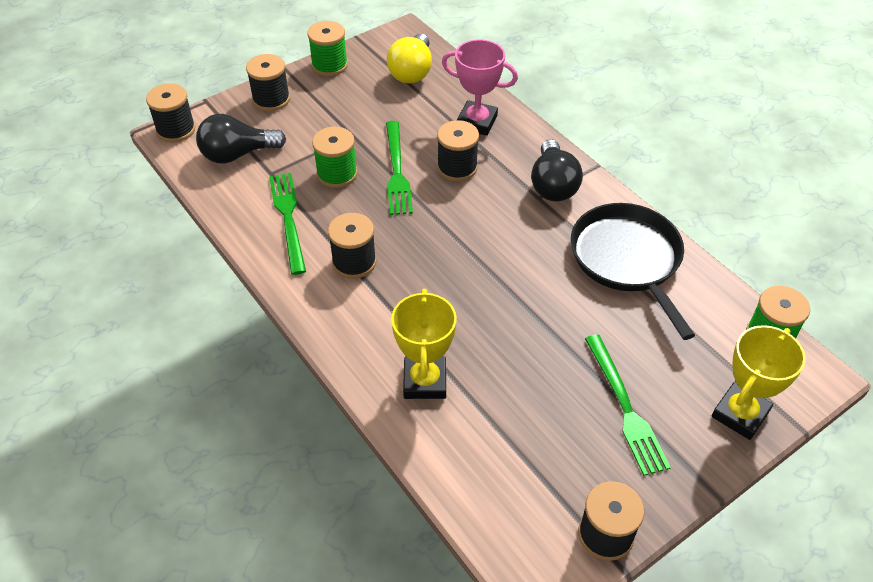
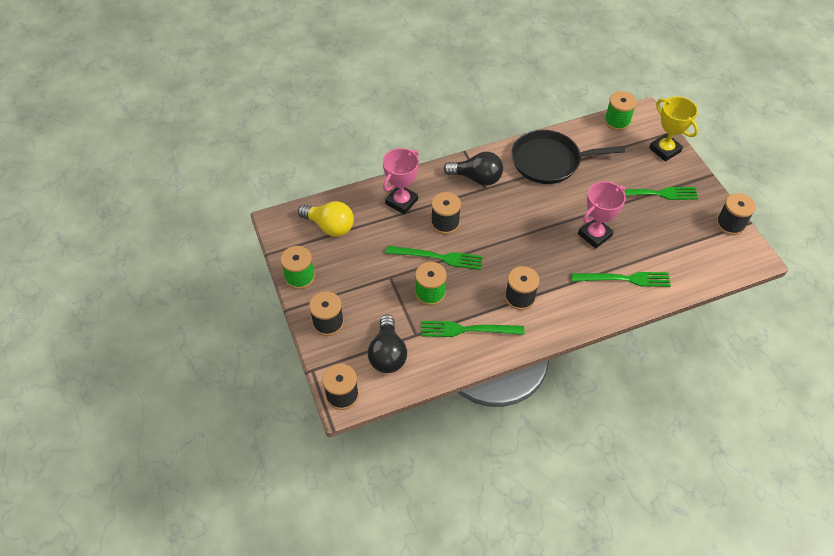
camera: 75 degrees left, 5 degrees up
(425, 381) = (624, 279): yellow trophy -> green fork
(500, 334) = (594, 235): none -> pink trophy

